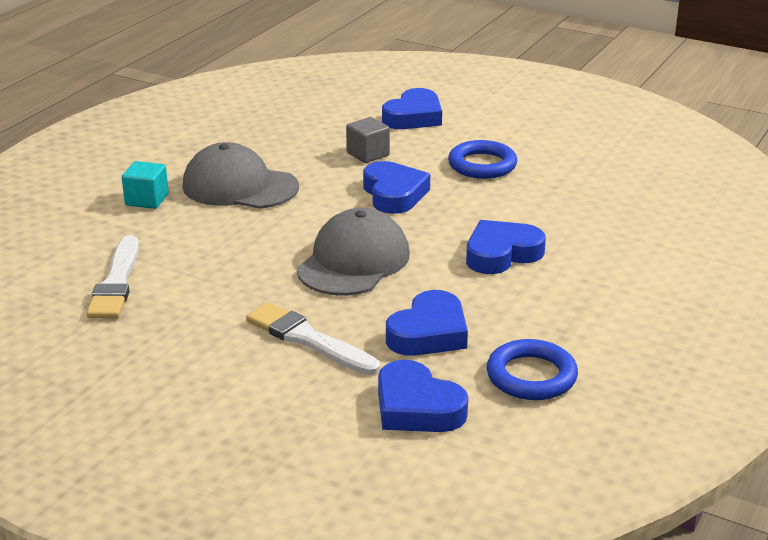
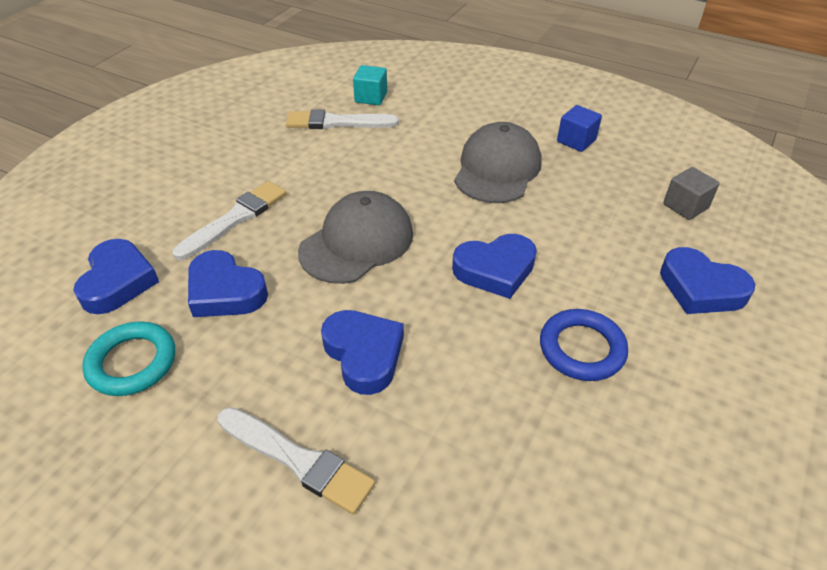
camera: 90 degrees right, 15 degrees up
(147, 200) = (467, 123): turquoise cube -> turquoise cube (371, 97)
(199, 145) = (576, 141): none -> blue cube
(353, 261) = (357, 242): grey cap -> grey cap turned 75 degrees counterclockwise
(368, 154) = (586, 250): grey cube -> grey cube (685, 206)
(417, 407) = (118, 281): blue heart -> blue heart turned 135 degrees clockwise
(531, 376) = (132, 362): blue ring -> turquoise ring
(613, 278) = (298, 460): none -> white brush

